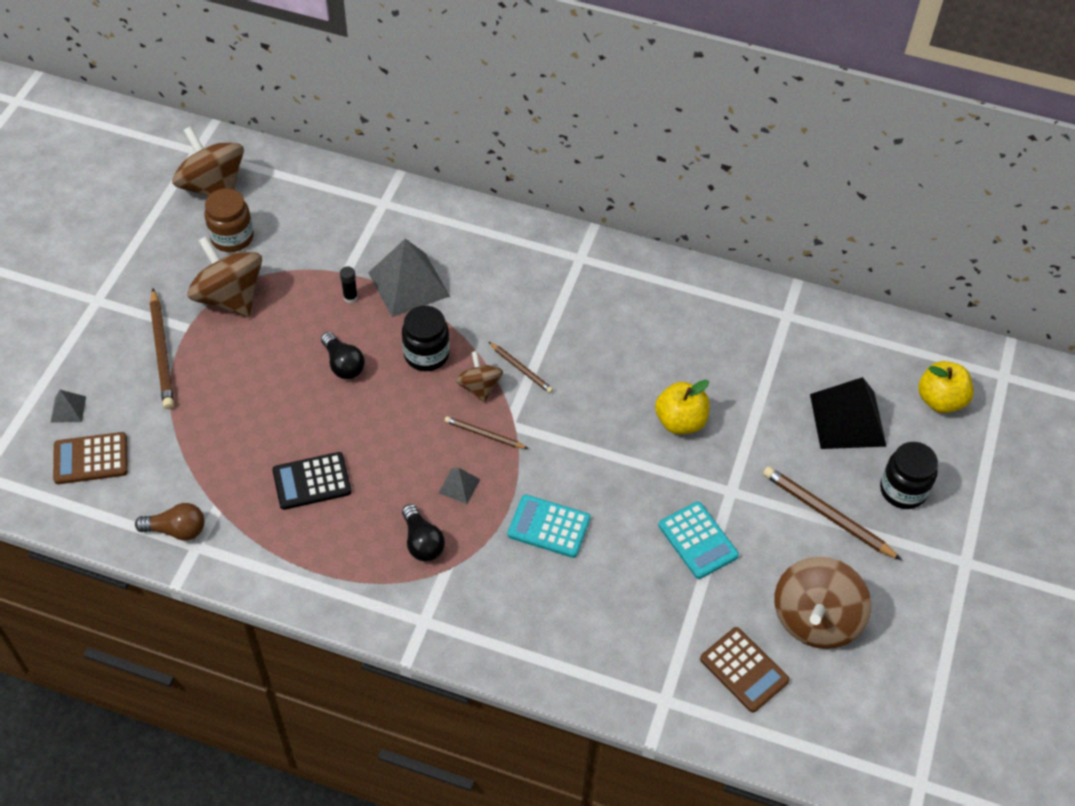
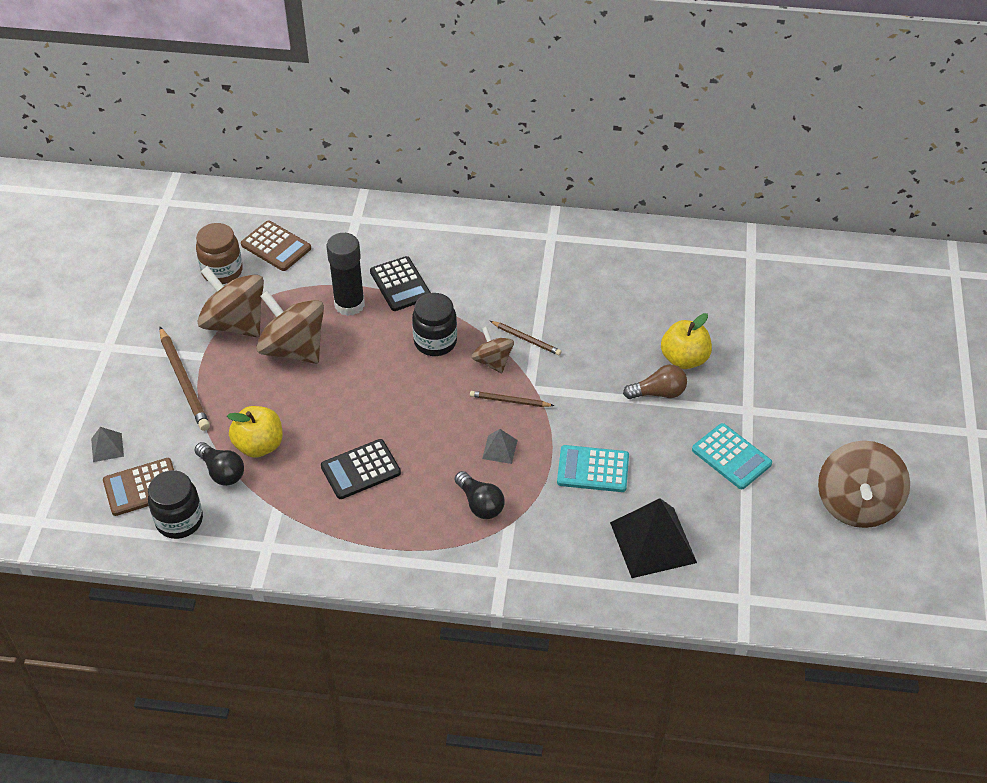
camera: 10 degrees left, 5 degrees down
(177, 530) = (244, 535): brown light bulb -> brown light bulb (658, 393)
(213, 187) = (191, 230): brown spinning top -> brown spinning top (294, 349)
(343, 364) = (360, 363): black light bulb -> black light bulb (222, 471)
(350, 297) = (349, 304): black glue stick -> black glue stick, size x2.24
(408, 284) = (400, 284): grey pyramid -> black calculator
(744, 670) = (807, 559): brown calculator -> brown calculator (276, 246)
(827, 515) = (839, 414): brown pencil -> none
(848, 420) = (832, 332): black pyramid -> black pyramid (653, 542)
(903, 490) = (898, 382): black jar -> black jar (179, 520)
(940, 400) = (907, 302): yellow apple -> yellow apple (259, 445)

